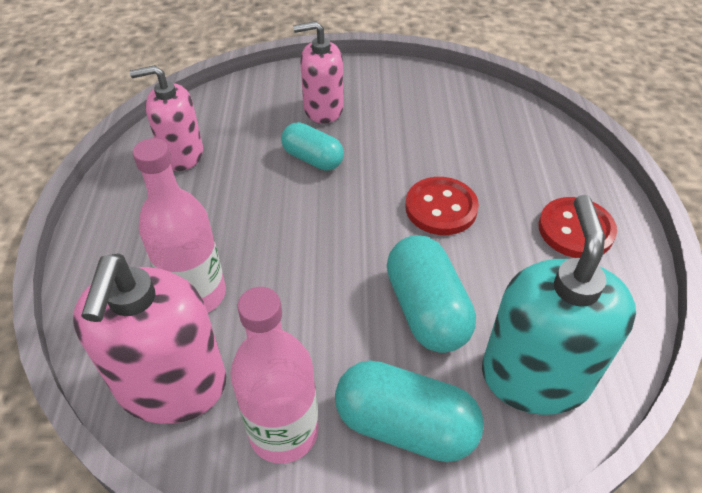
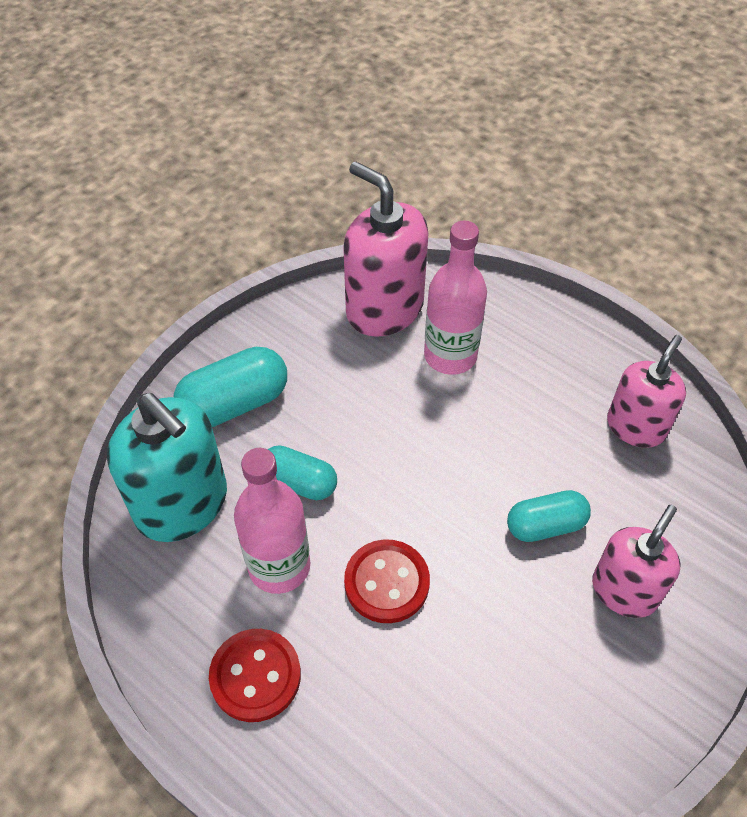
camera: 130 degrees right, 5 degrees up
(283, 431) = (297, 343): pink bottle -> pink bottle (279, 566)
(426, 310) = (299, 483): turquoise capsule -> turquoise capsule, size x0.66

